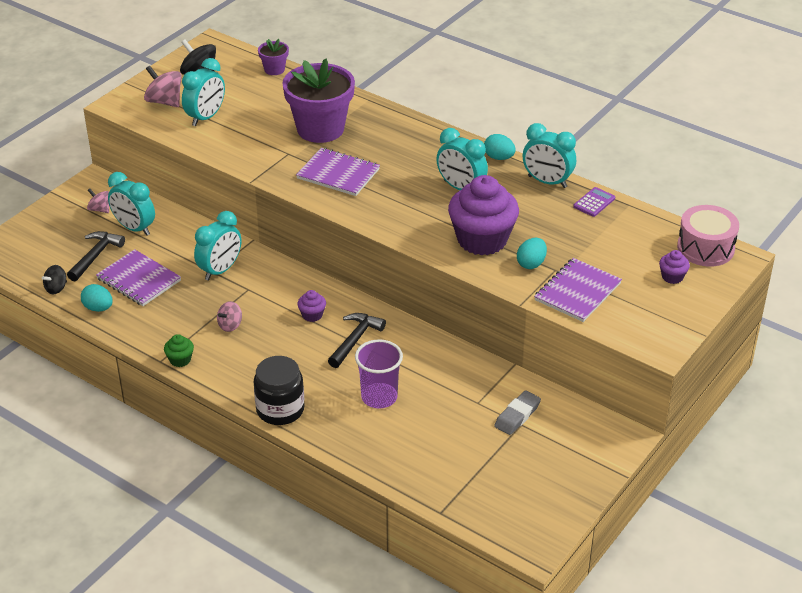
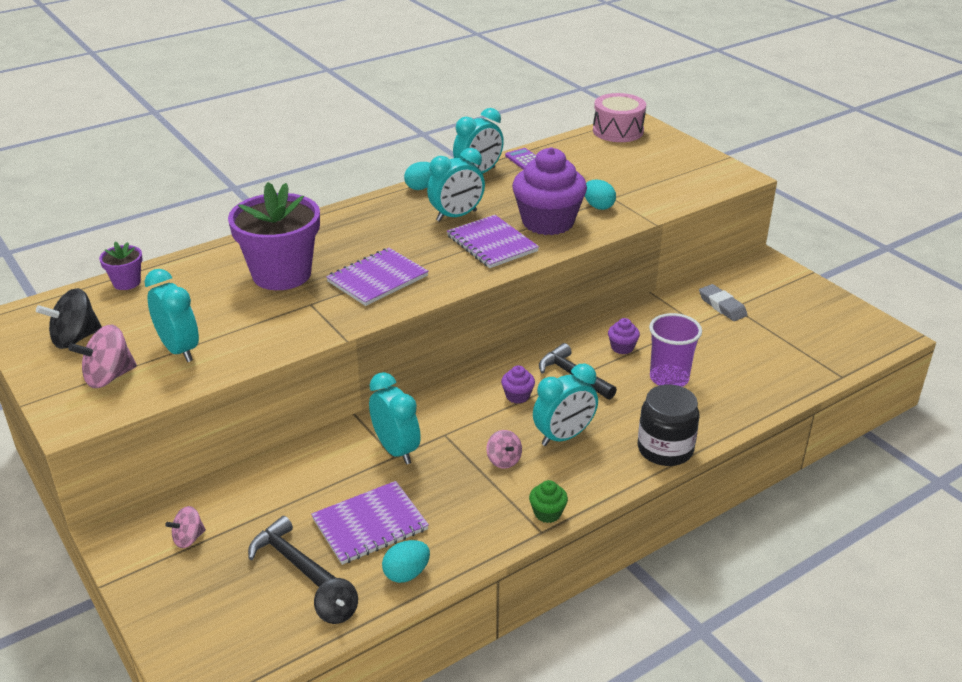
camera: 70 degrees left, 5 degrees down
(134, 228) = (257, 511): turquoise clock -> turquoise clock (564, 436)
(577, 292) = (650, 194): purple notebook -> purple notebook (492, 243)
(672, 277) = (649, 152): purple cupcake -> purple cupcake (622, 347)

